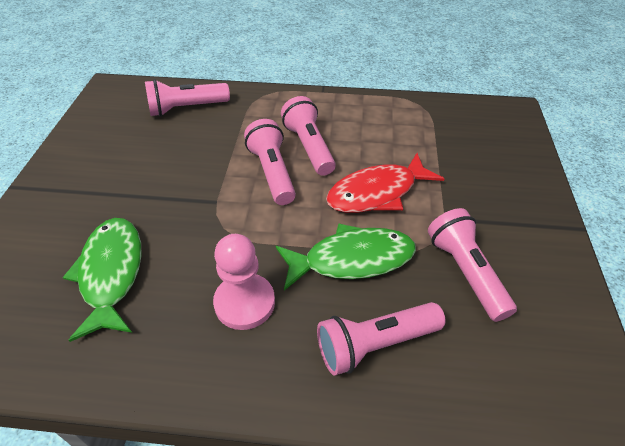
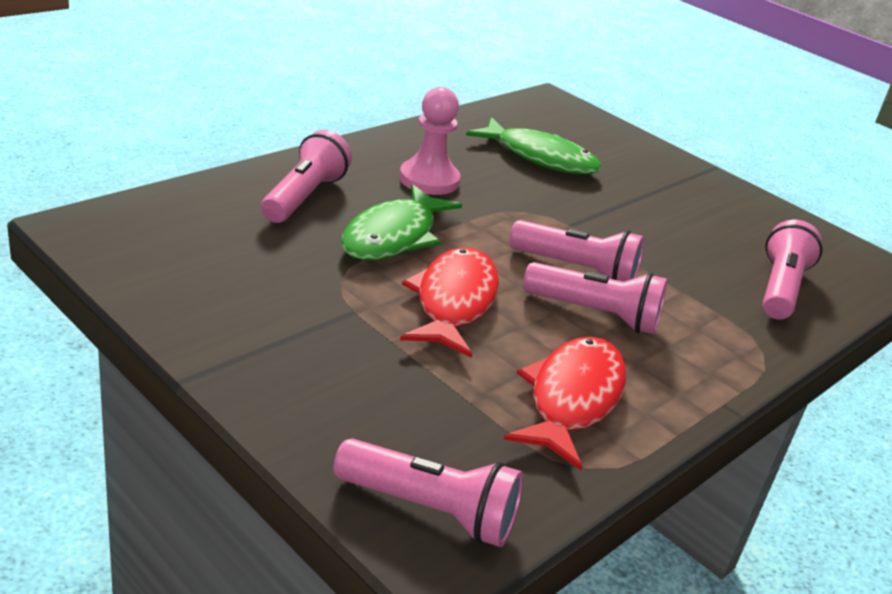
camera: 125 degrees right, 15 degrees down
(387, 124) = (572, 399): none -> red fish
(465, 272) = (281, 271): pink flashlight -> pink flashlight (430, 510)

